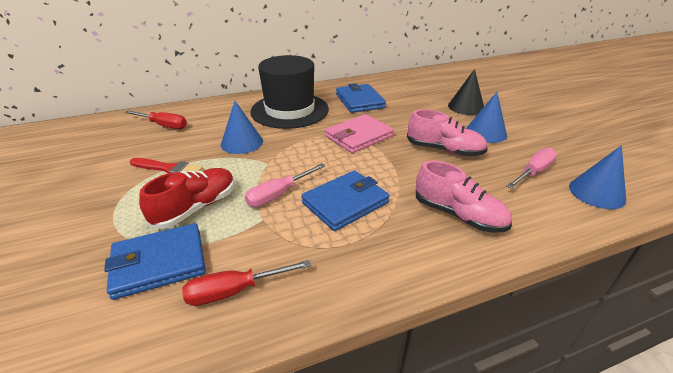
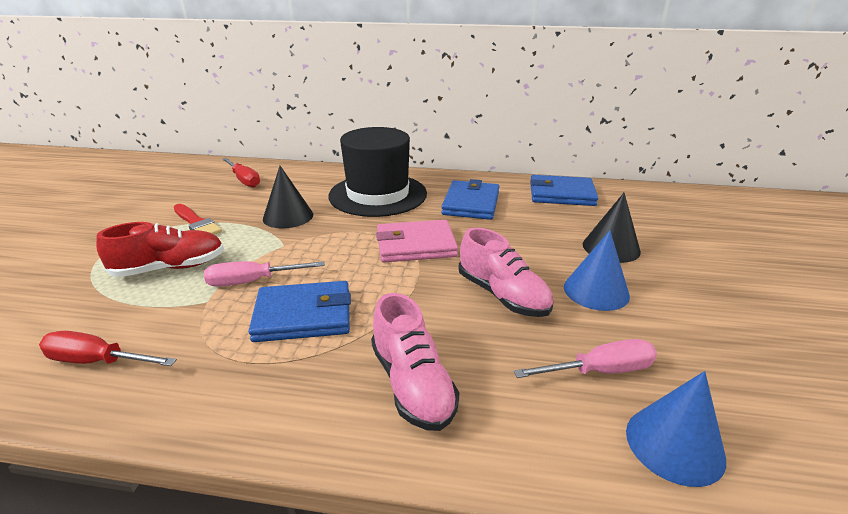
camera: 30 degrees right, 5 degrees down
(159, 263) = (82, 308): blue wallet -> blue wallet (561, 194)
(242, 143) = (288, 216): blue cone -> black cone

